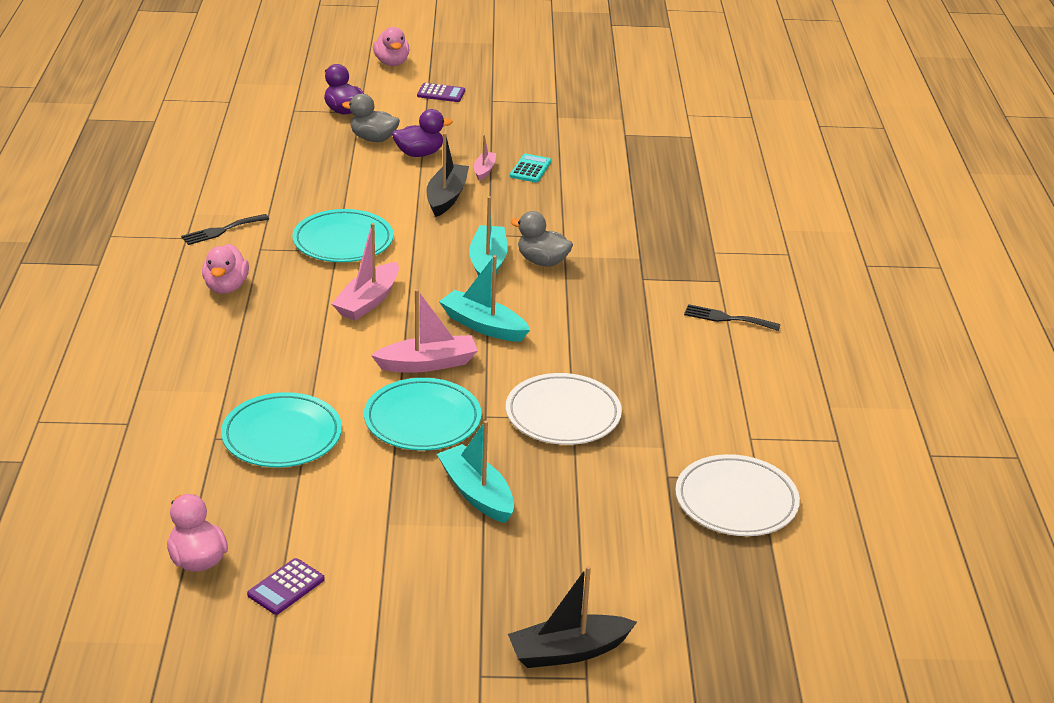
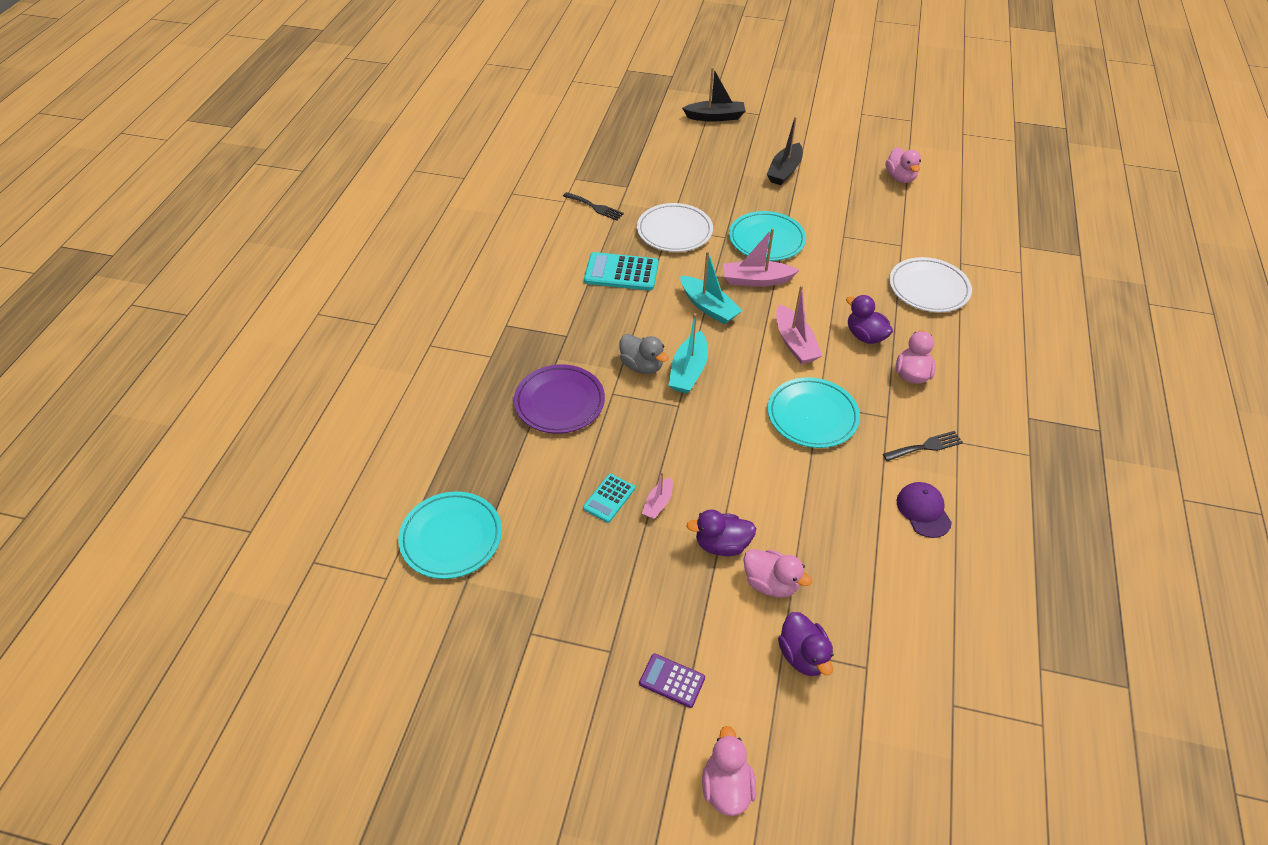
camera: 165 degrees left, 15 degrees up
(233, 189) = (923, 511): none -> purple cap
(279, 318) = (865, 336): none -> purple duck
(282, 435) = (858, 241): turquoise plate -> turquoise plate (451, 537)
(286, 587) = (851, 159): purple calculator -> none
(368, 301) = (795, 343): pink boat -> pink boat turned 120 degrees clockwise
(373, 139) = (770, 583): grey duck -> pink duck
(446, 197) = (706, 464): black boat -> black boat (784, 171)
(476, 493) = (742, 191): turquoise boat -> none
(613, 351) = (621, 272): none -> turquoise calculator
(615, 224) = (559, 402): none -> purple plate
(727, 318) = (522, 288): black fork -> black fork (595, 207)
(736, 501) = (595, 168): white plate -> white plate (928, 288)

